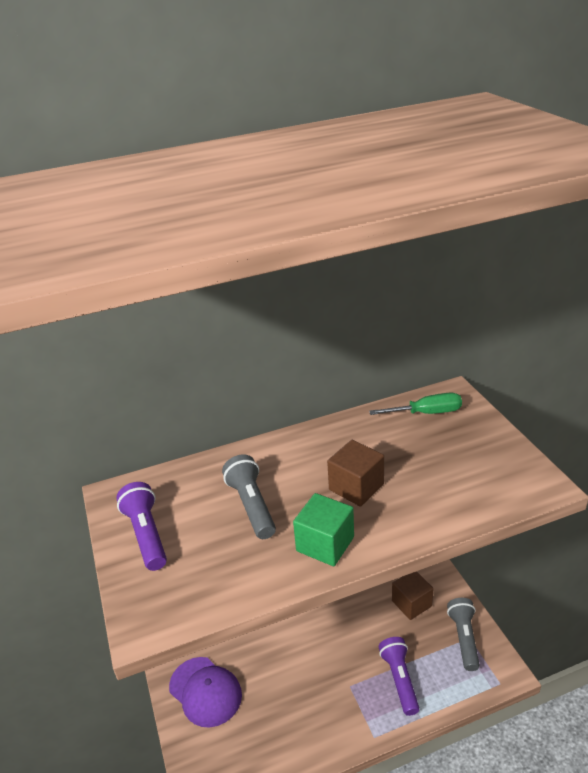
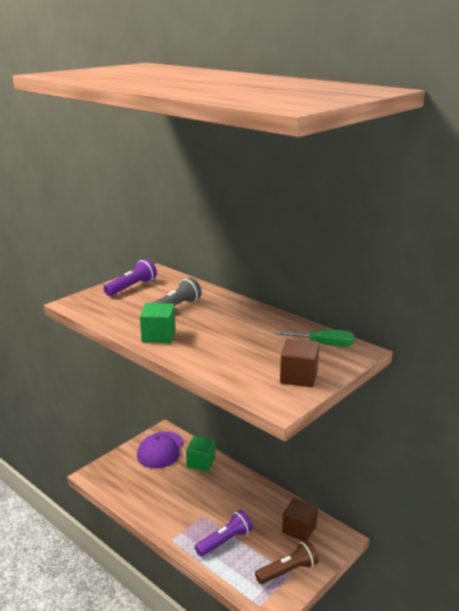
camera: 60 degrees right, 10 degrees down
(258, 654) = (201, 463): none -> green cube
(356, 487) = (217, 335): brown cube -> brown cube (298, 377)
(426, 413) = (323, 344): green screwdriver -> green screwdriver turned 45 degrees counterclockwise
(464, 638) = (288, 571): grey flashlight -> brown flashlight

